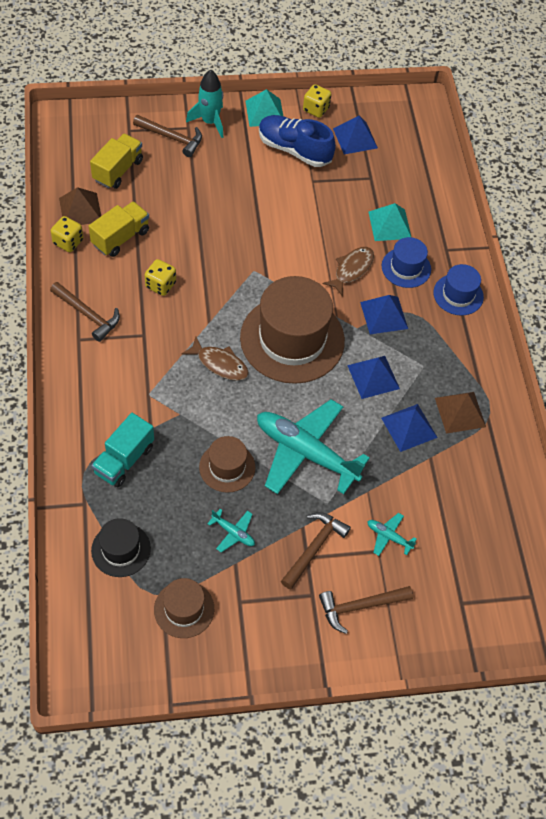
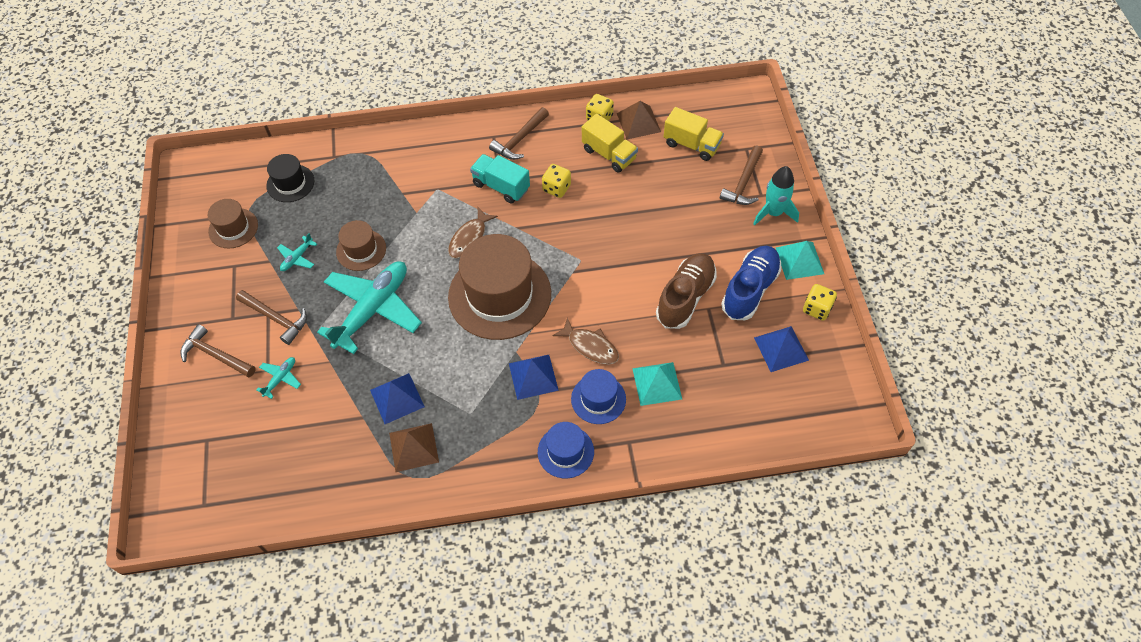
camera: 95 degrees right, 0 degrees up
(124, 460) = (372, 178): turquoise truck -> turquoise truck (501, 186)
(301, 195) = (685, 297): none -> brown shoe
(360, 606) = (216, 355): brown hammer -> brown hammer turned 45 degrees counterclockwise
(373, 377) = (456, 366): blue pyramid -> none

